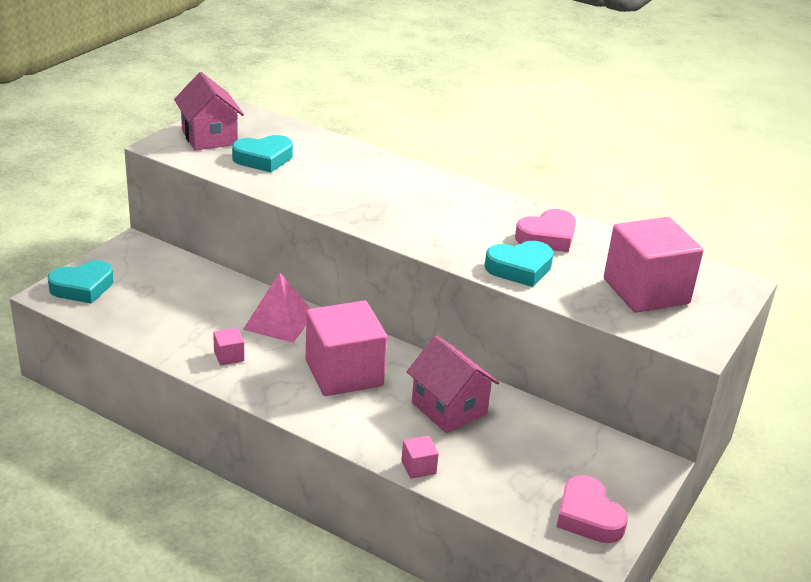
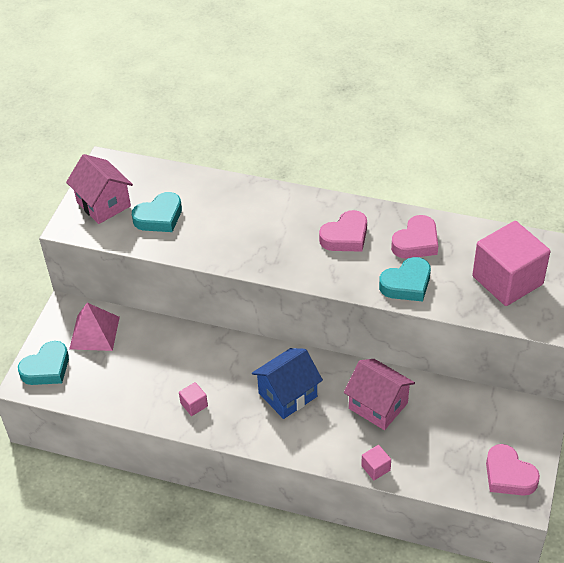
camera: 10 degrees left, 15 degrees up
(279, 321) = (217, 357): pink pyramid -> pink pyramid (94, 333)
(344, 373) = (287, 395): pink cube -> blue house
(465, 215) = (345, 236): none -> pink heart

